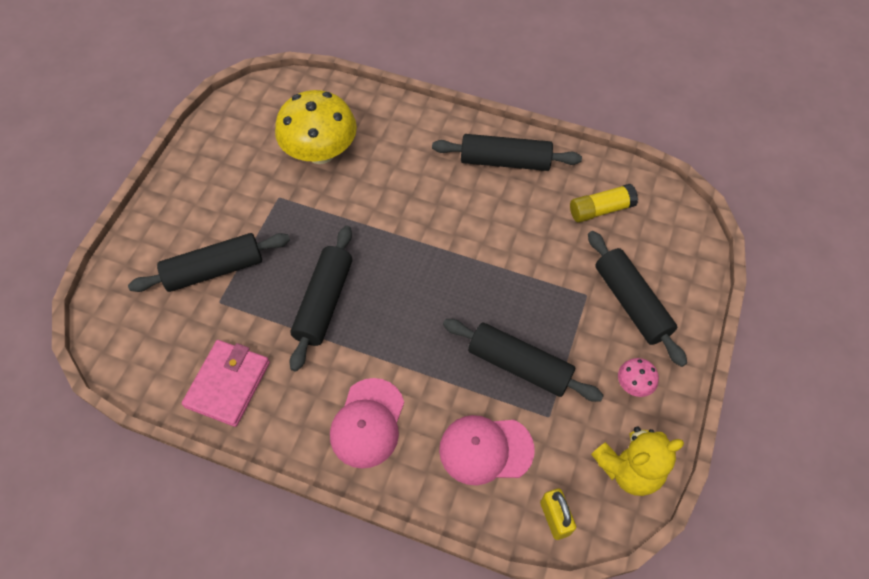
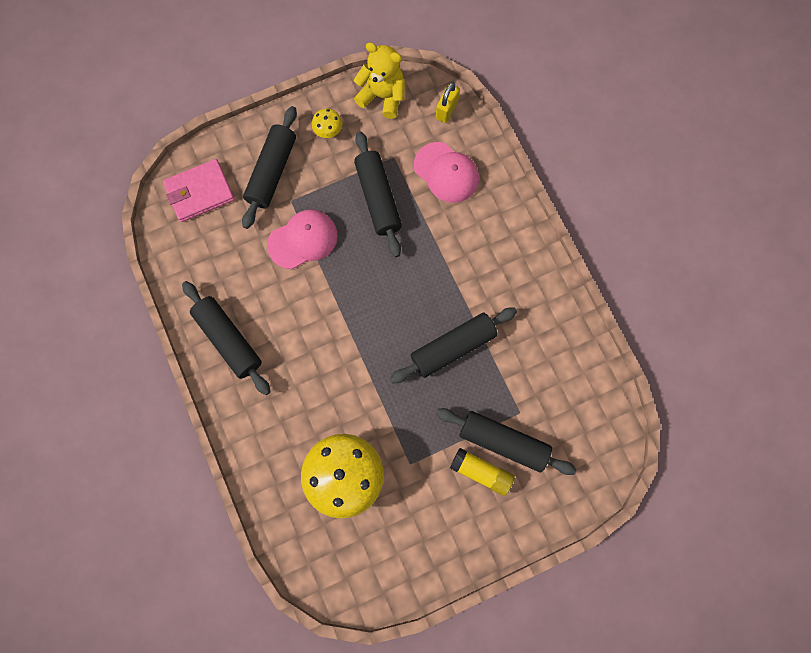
camera: 135 degrees left, 15 degrees up
(228, 384) = (558, 346): pink wallet -> pink wallet (200, 192)
(367, 423) = (497, 246): pink cap -> pink cap (303, 240)
(600, 209) = (213, 244): yellow glue stick -> yellow glue stick (481, 472)
(633, 384) = (328, 130): pink mushroom -> yellow mushroom

